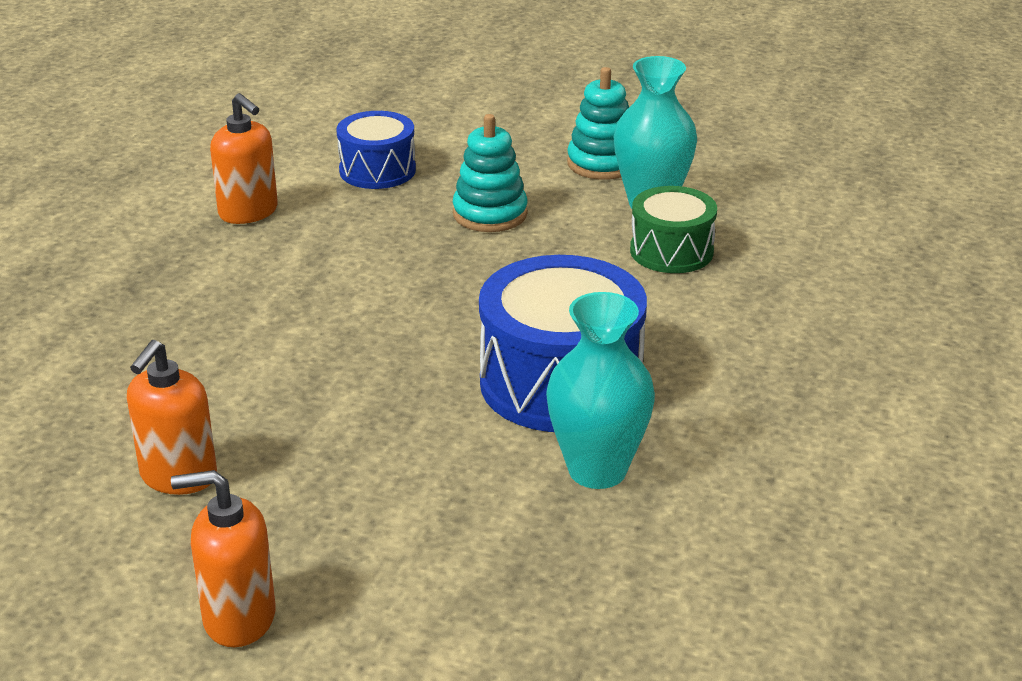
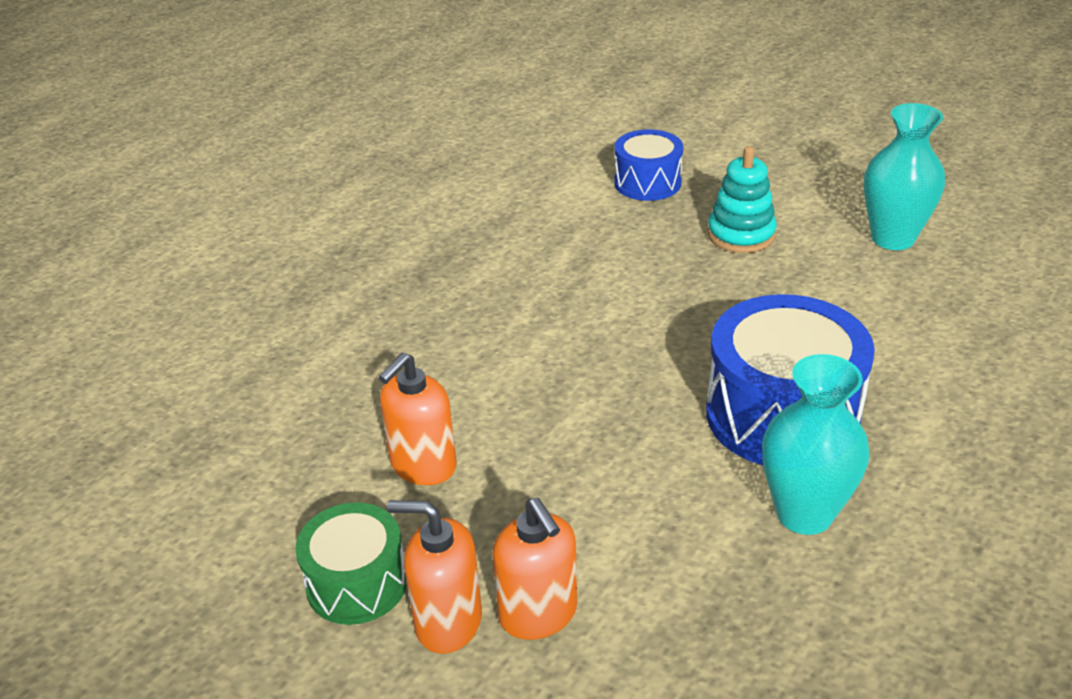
camera: 15 degrees right, 5 degrees up
(248, 212) = (530, 213): orange soap dispenser -> orange soap dispenser (538, 614)
(602, 163) = (851, 193): turquoise stacking toy -> none
(671, 251) = (906, 289): green drum -> green drum (357, 583)

